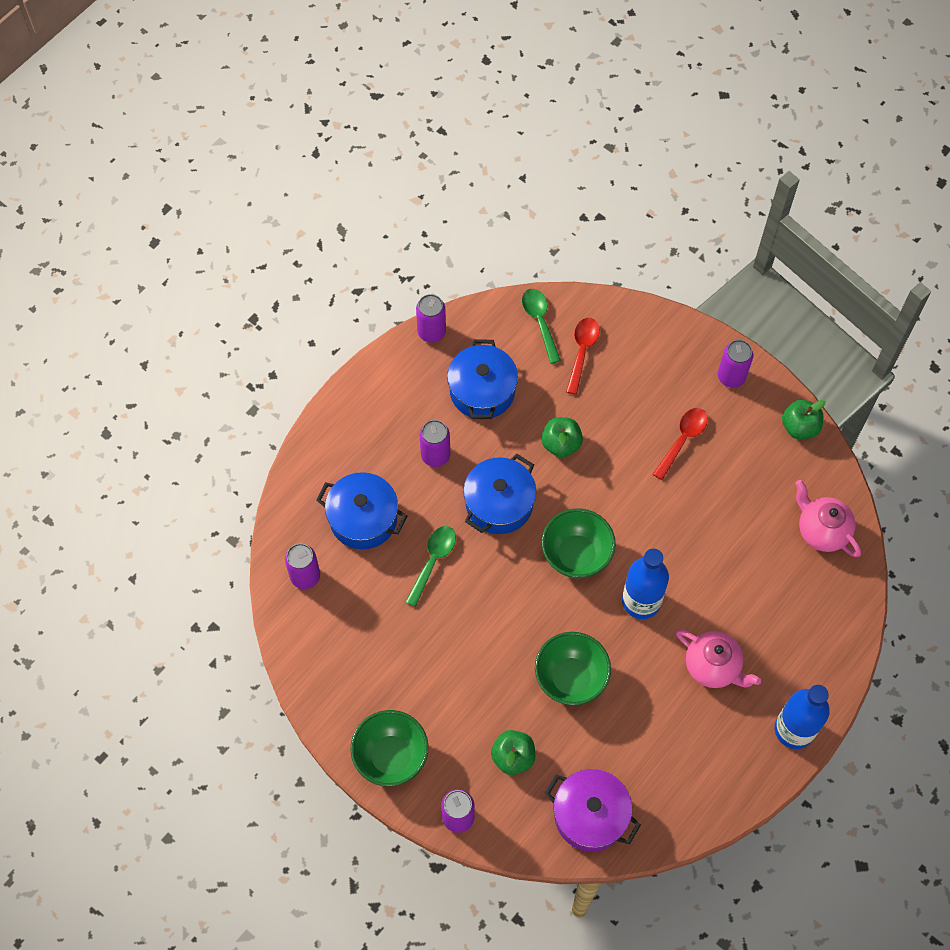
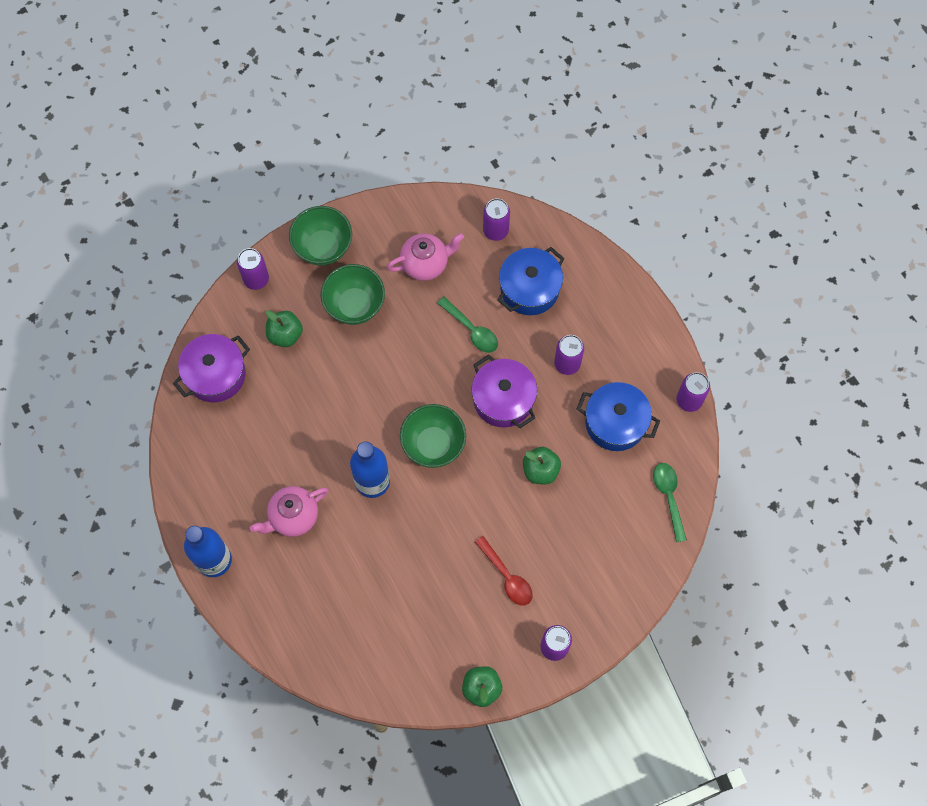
camera: 110 degrees right, 5 degrees up
(499, 504) = (503, 399): blue pot -> purple pot
(540, 322) = (669, 497): green spoon -> green spoon turned 105 degrees counterclockwise
(571, 678) = (330, 401): green bowl -> green bowl (354, 305)
(582, 351) = (625, 522): red spoon -> none
(821, 531) = (375, 662): pink teapot -> pink teapot (425, 264)

